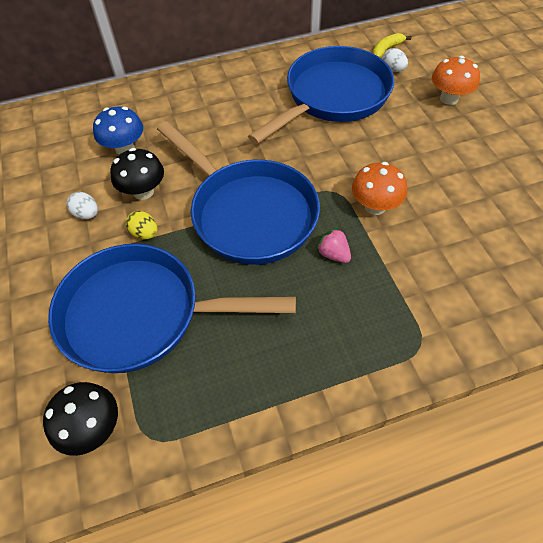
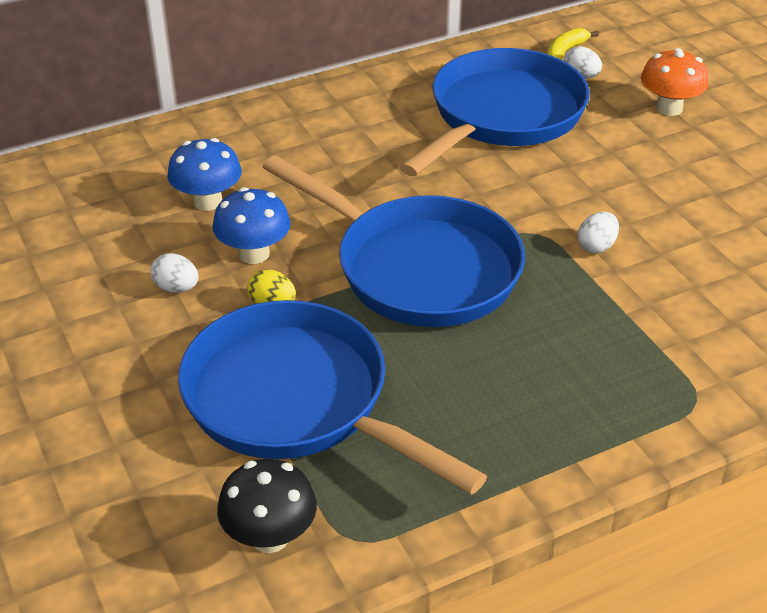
camera: 10 degrees left, 15 degrees down
(140, 314) = (296, 401): blue pan -> blue pan turned 45 degrees clockwise
(143, 192) = (254, 254): black mushroom -> blue mushroom
(333, 254) = (552, 307): pink strawberry -> none
(375, 206) = (596, 246): orange mushroom -> white egg

